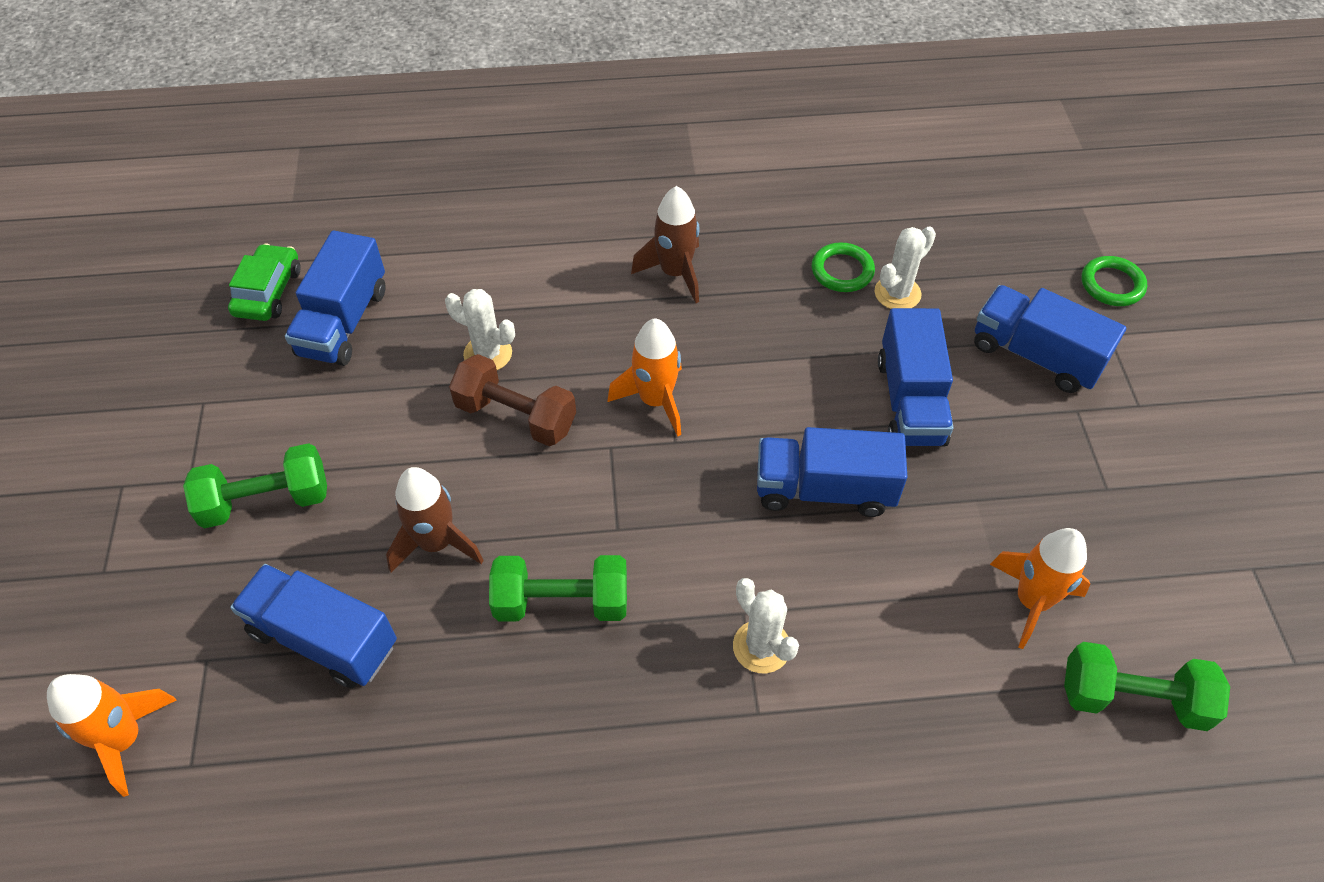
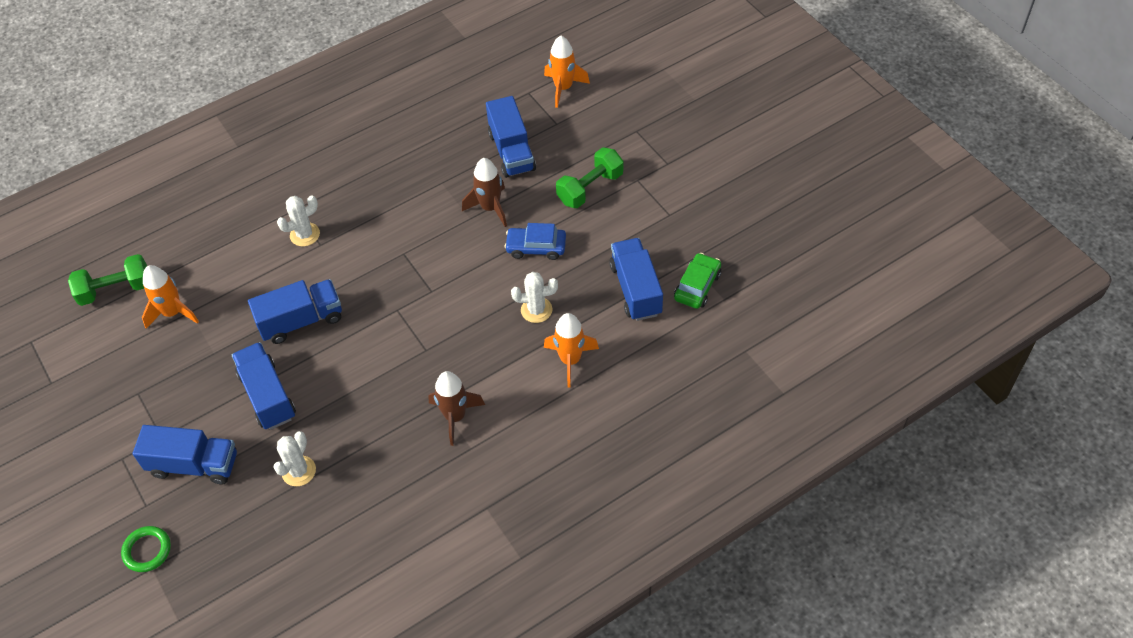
camera: 155 degrees right, 0 degrees up
(268, 292) = (697, 286): green car -> green car turned 135 degrees counterclockwise
(323, 638) = (511, 151): blue truck -> blue truck turned 75 degrees clockwise
(420, 442) = (536, 247): none -> blue car
(516, 416) = (494, 283): brown dumbbell -> none
(562, 602) = (411, 211): green dumbbell -> none
(655, 401) = (421, 327): orange rocket -> orange rocket (570, 360)
(761, 647) = (305, 234): white cactus -> white cactus turned 60 degrees counterclockwise
(842, 271) = (343, 472): green ring -> none

